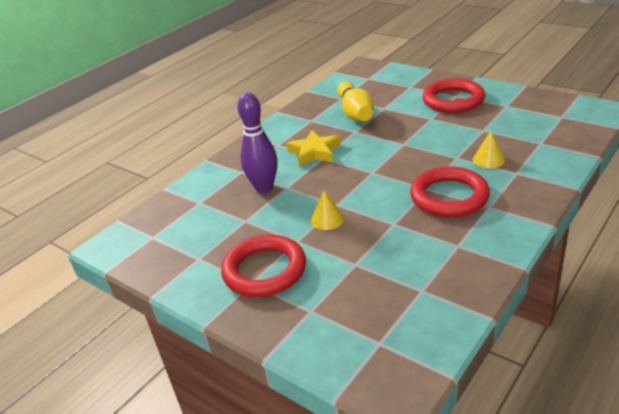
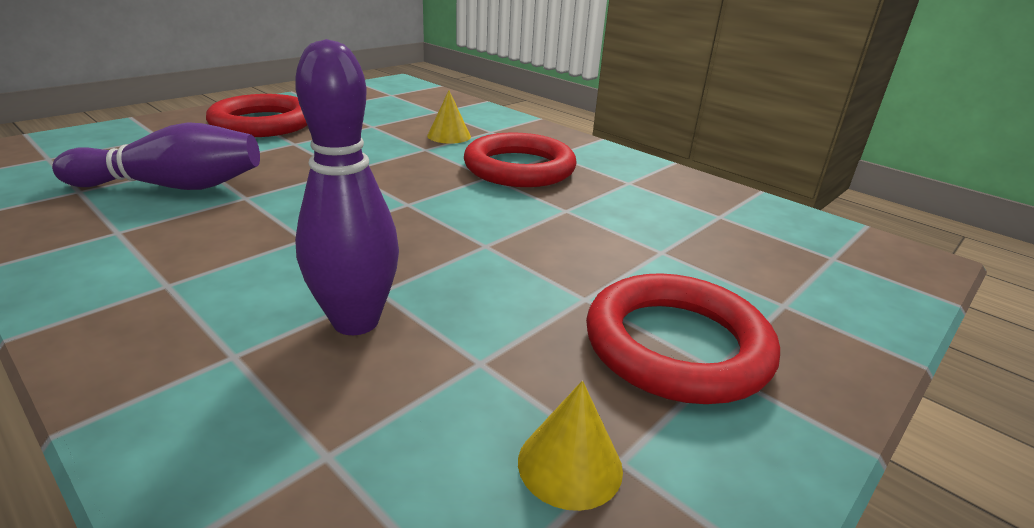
camera: 90 degrees left, 5 degrees down
(314, 152) = (271, 244): yellow star -> none
(327, 219) = (528, 259): yellow cone -> yellow cone (570, 464)
(355, 113) = (173, 186): yellow bowling pin -> purple bowling pin

